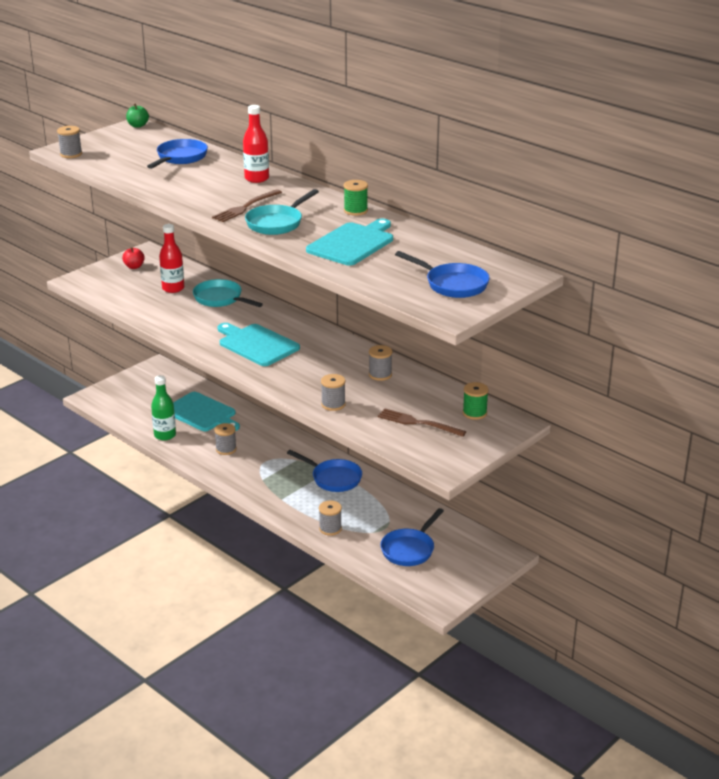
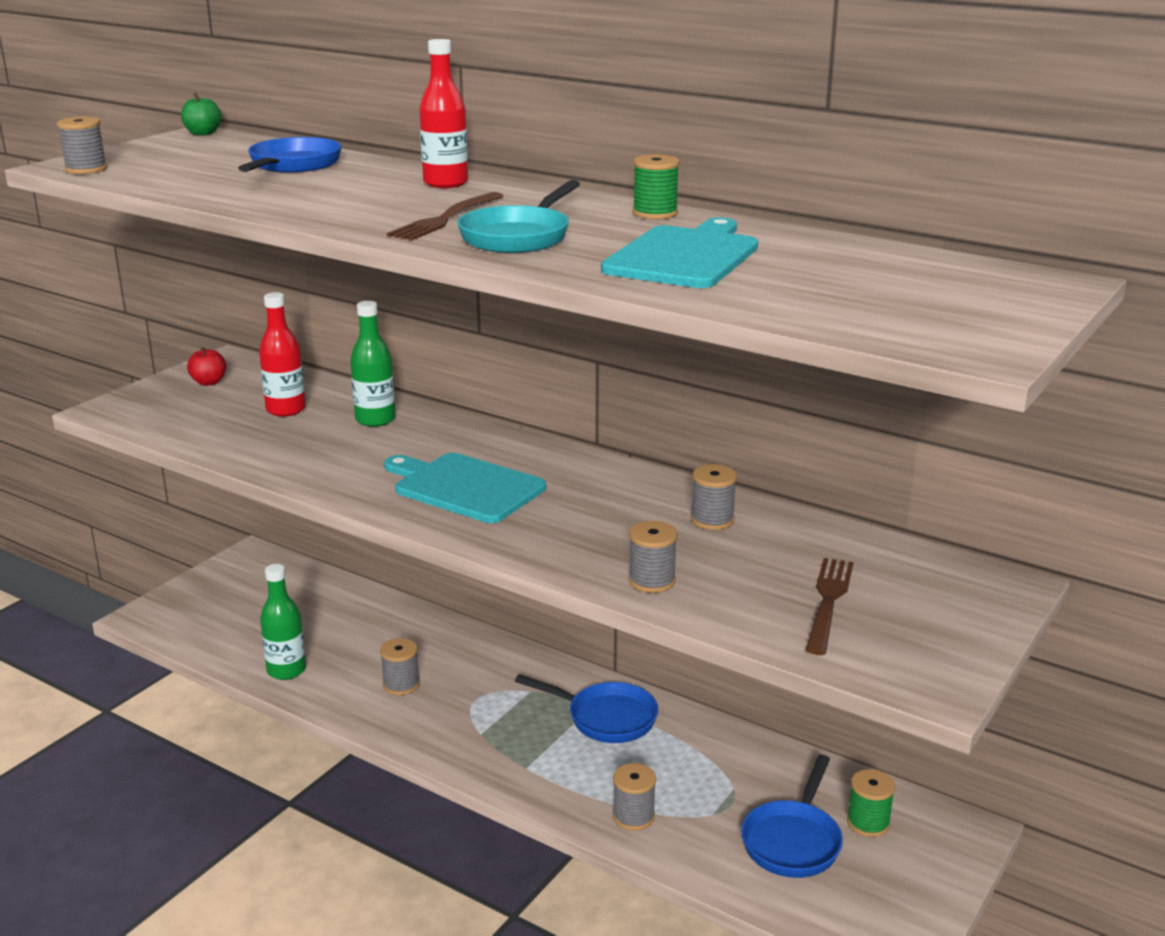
camera: 10 degrees left, 5 degrees down
(202, 413) = (344, 626): turquoise cutting board -> none
(220, 299) = (375, 420): turquoise pan -> green bottle
(417, 423) = (828, 601): brown fork -> brown fork turned 90 degrees clockwise
(452, 284) = (934, 304): blue pan -> none
(474, 413) = (922, 572): green spool -> green spool (868, 823)

